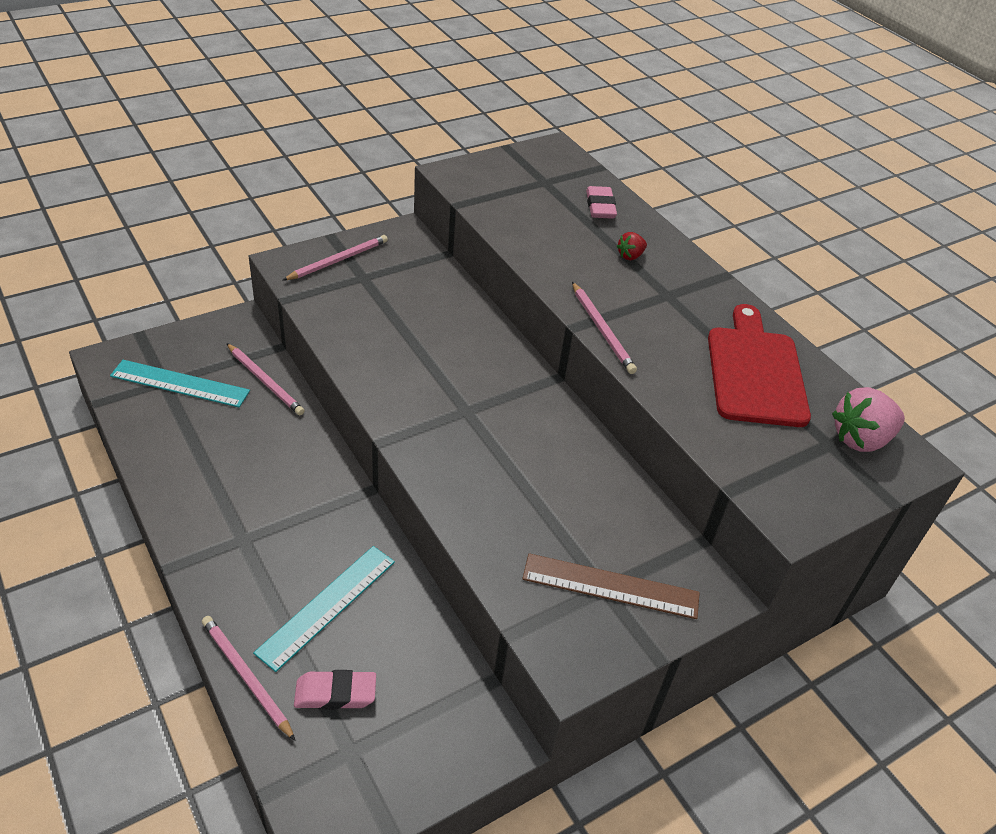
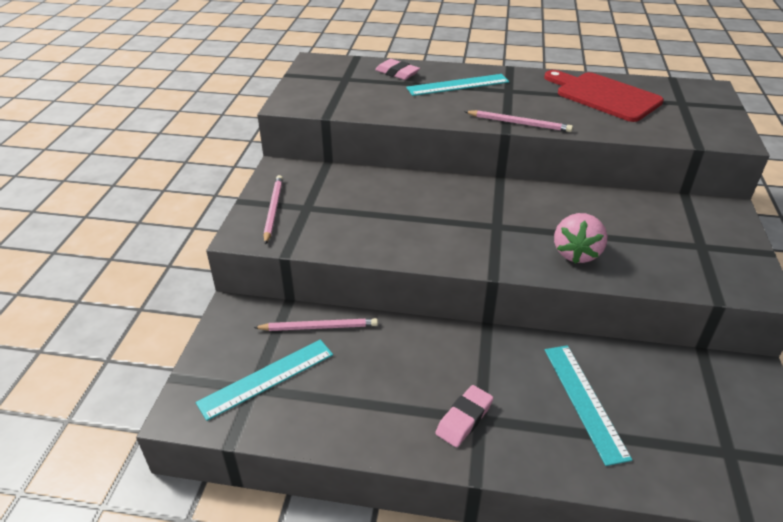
camera: 45 degrees left, 5 degrees down
(246, 677) = (626, 481): pink pencil -> none
(335, 693) = (671, 435): pink eraser -> pink eraser (464, 419)
(610, 586) = (701, 243): brown ruler -> none
(630, 256) = (458, 85): red strawberry -> turquoise ruler
(860, 439) = (685, 93): pink strawberry -> pink strawberry (576, 253)

